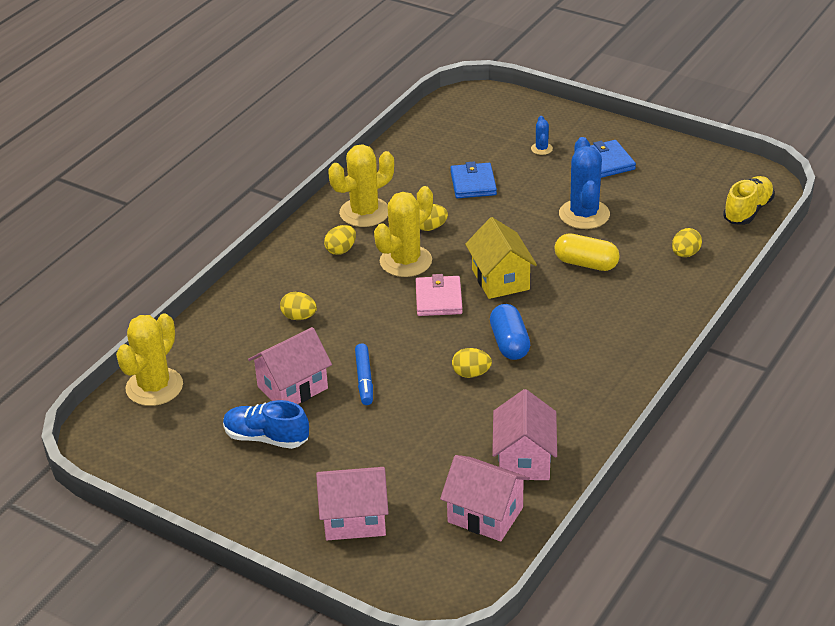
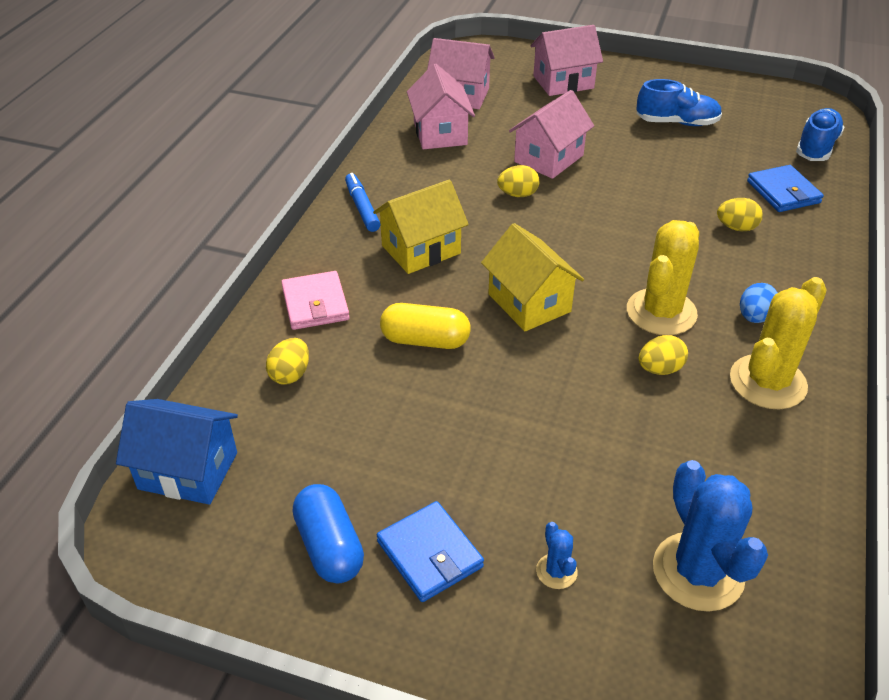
camera: 165 degrees right, 5 degrees up
(154, 387) = (816, 147): yellow cactus -> blue shoe
(292, 387) = (686, 162): pink house -> pink house (548, 158)
(341, 250) = (754, 317): yellow egg -> blue egg
(364, 379) = (622, 177): blue marker -> blue marker (362, 207)
(438, 299) = (592, 268): pink wallet -> pink wallet (315, 304)
(473, 183) = (639, 464): blue wallet -> blue wallet (783, 192)
(509, 343) = (489, 228): blue capsule -> blue capsule (329, 546)
(574, 332) = (421, 249): none -> yellow house
(584, 214) = (445, 425): blue cactus -> blue cactus (698, 572)
(748, 211) = (188, 470): yellow shoe -> blue house

